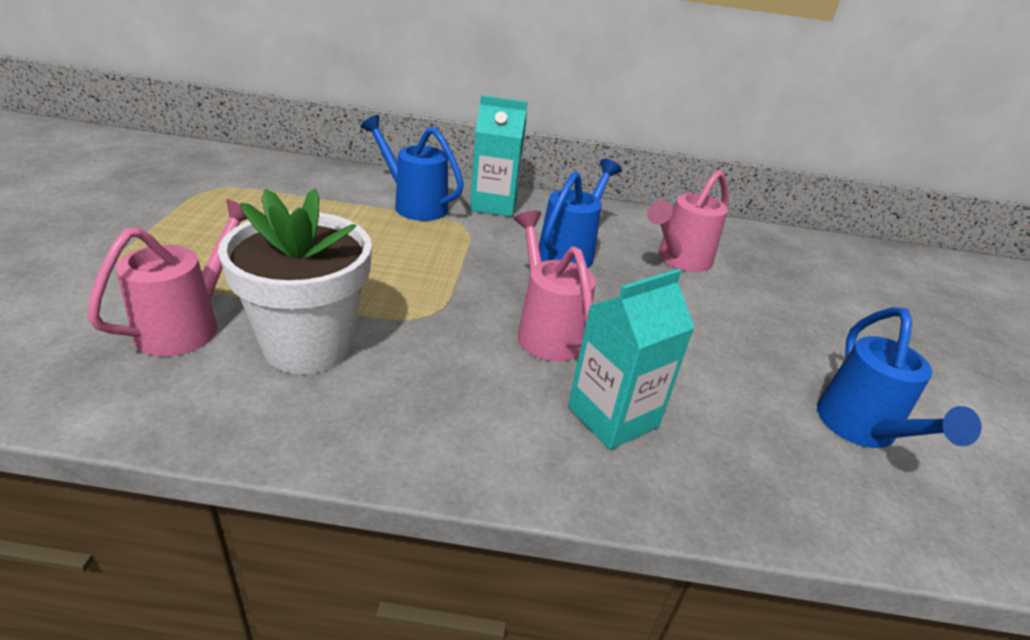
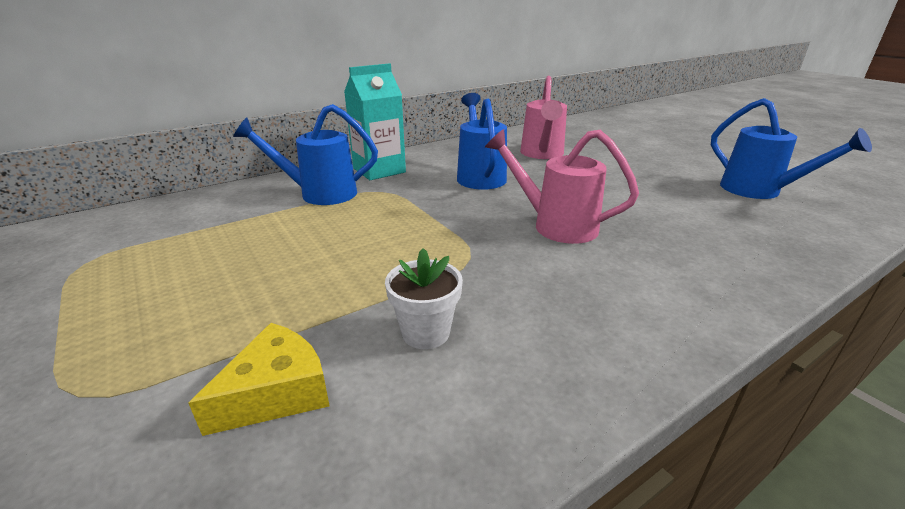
camera: 35 degrees left, 5 degrees down
(187, 325) = (277, 392): pink watering can -> yellow cheese
(308, 345) = (425, 333): white flower pot -> white flower pot, size x0.48
(613, 417) = (677, 250): turquoise carton -> none

